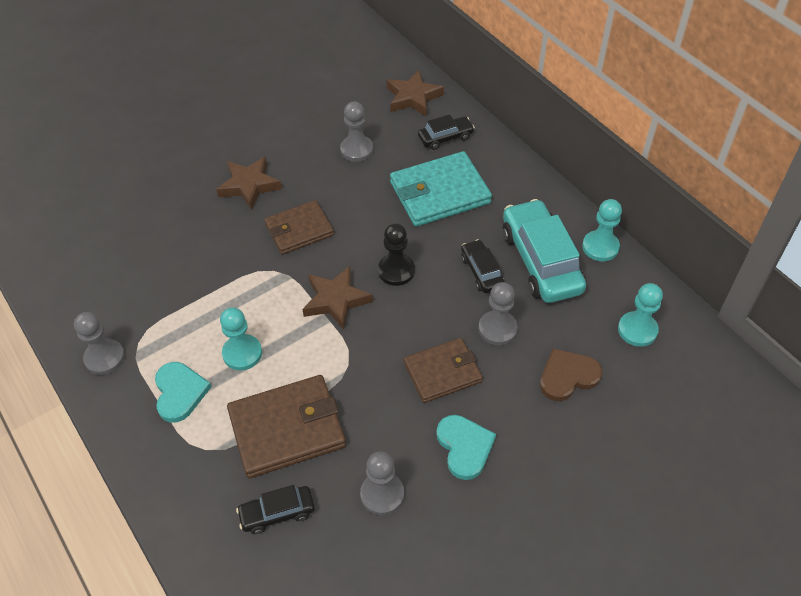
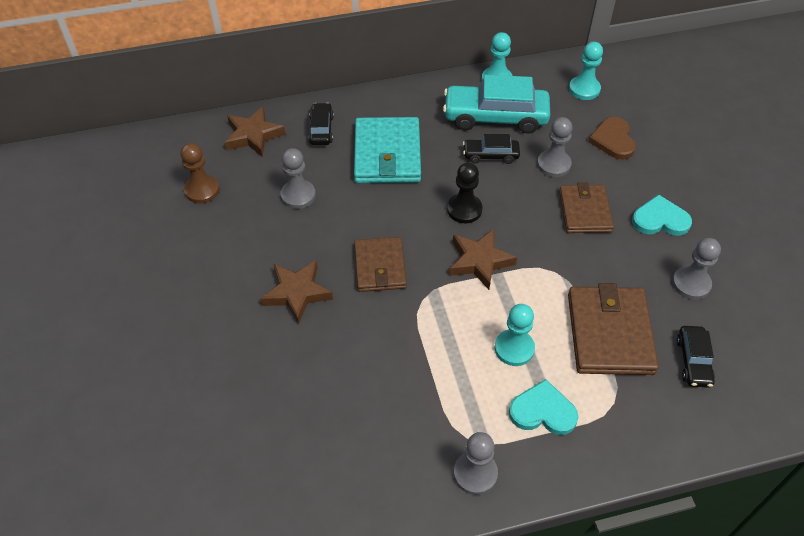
camera: 70 degrees left, 0 degrees up
(334, 91) = (202, 190): none -> brown pawn

